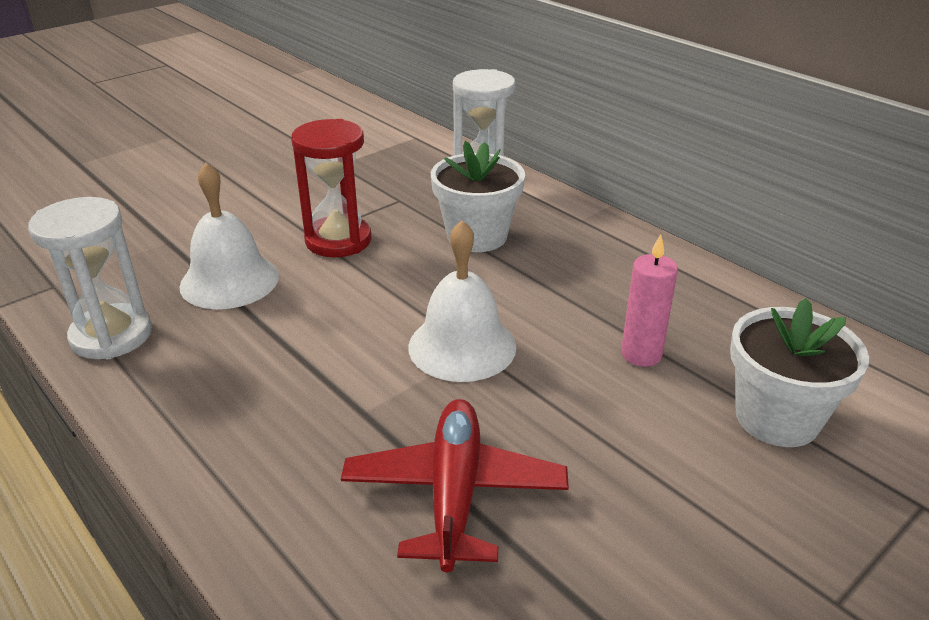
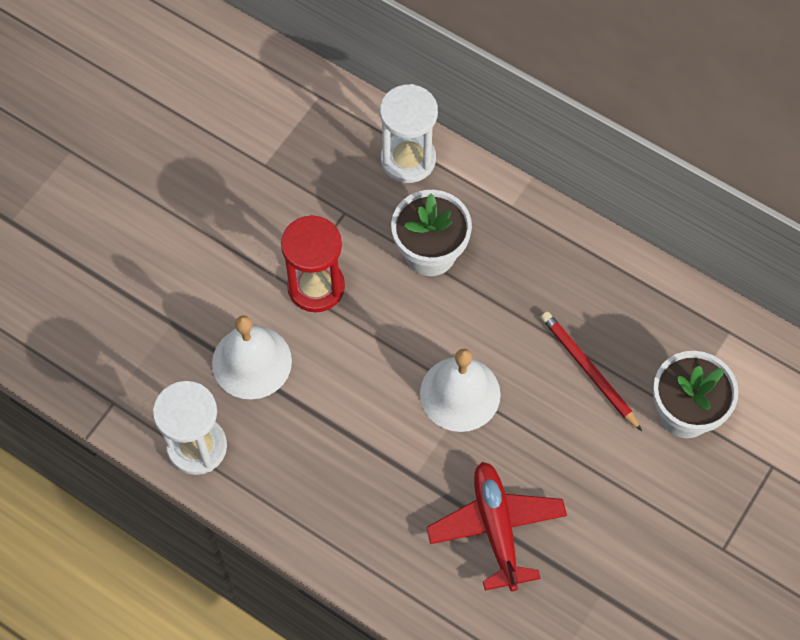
camera: 15 degrees left, 30 degrees up
(641, 354) = (588, 371): pink candle -> red pencil

